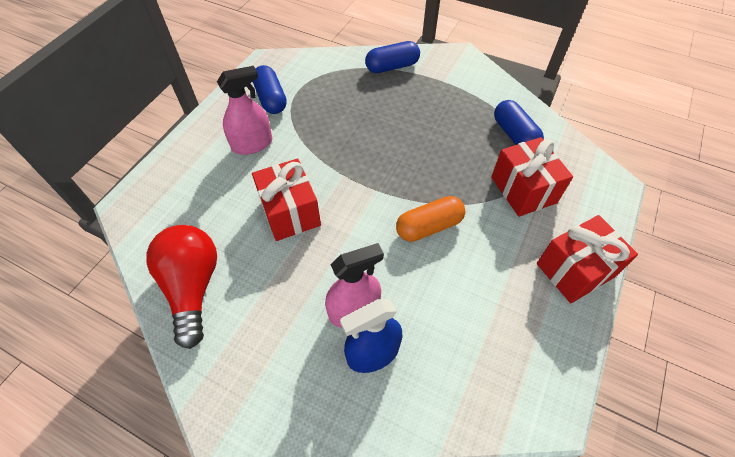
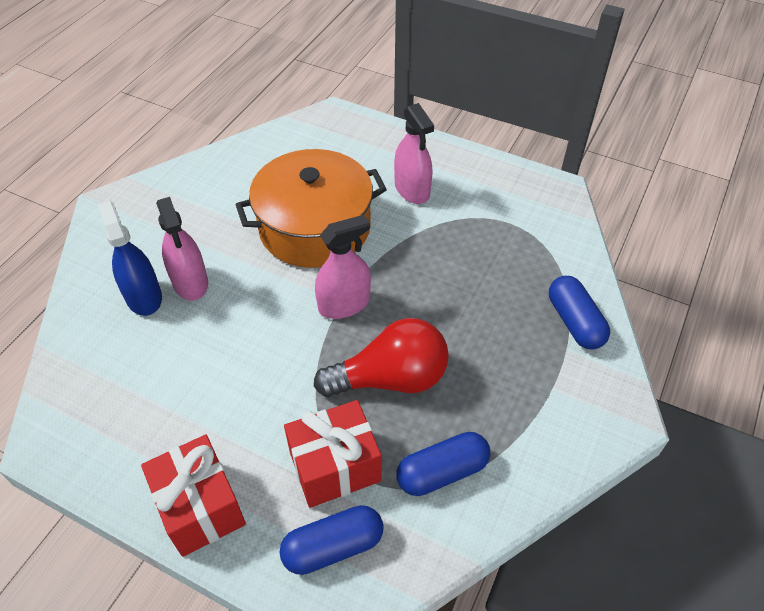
camera: 90 degrees right, 5 degrees down
(193, 287) = (236, 168): red light bulb -> red light bulb (390, 378)
(271, 99) = (488, 198): blue capsule -> blue capsule (333, 546)
(290, 212) = (315, 227): red gift -> orange pot
(379, 188) = (344, 304): none -> pink spray bottle
(429, 226) = (284, 351): orange capsule -> none

